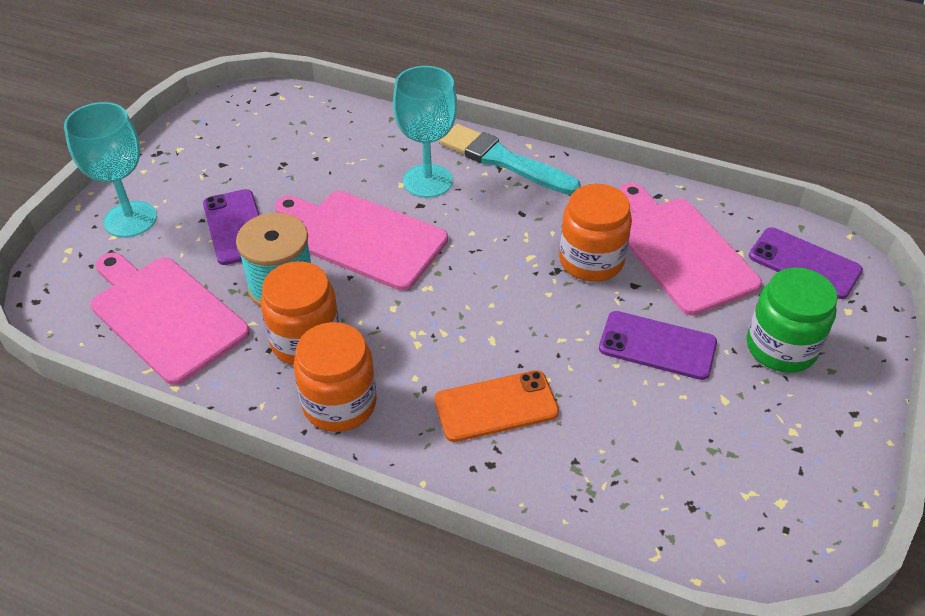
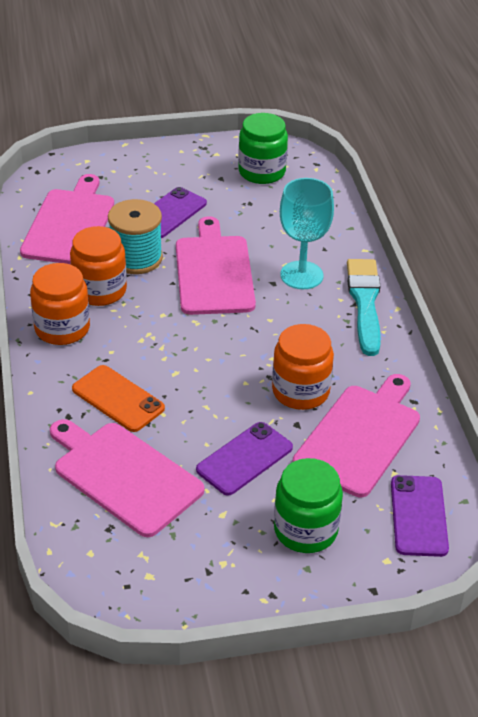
camera: 55 degrees right, 5 degrees down
(130, 219) = (134, 169): turquoise goblet -> none
(245, 132) = (262, 172): none -> green jar
(619, 456) = (124, 475): none -> pink cutting board
(657, 346) = (244, 459): purple phone -> purple phone turned 60 degrees clockwise

